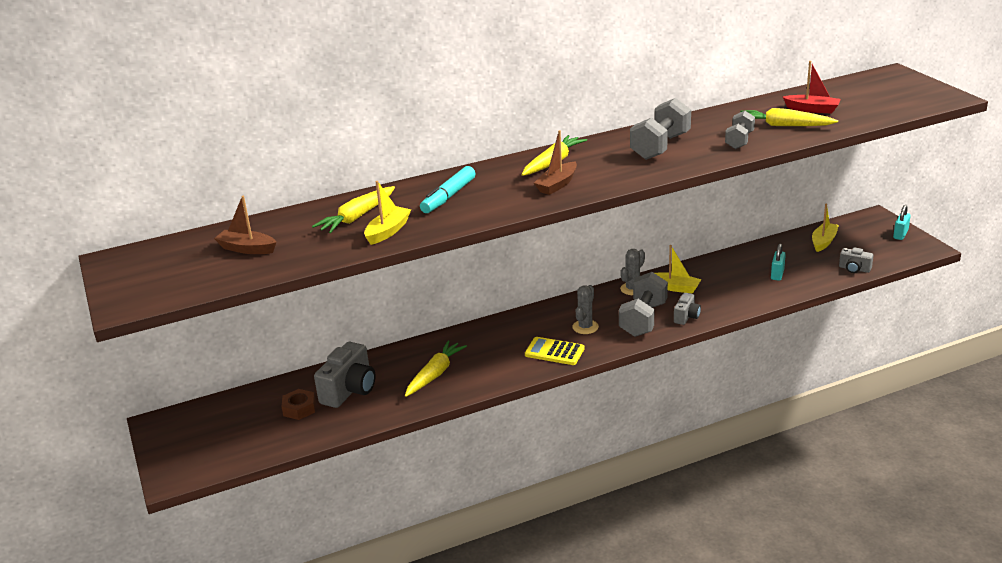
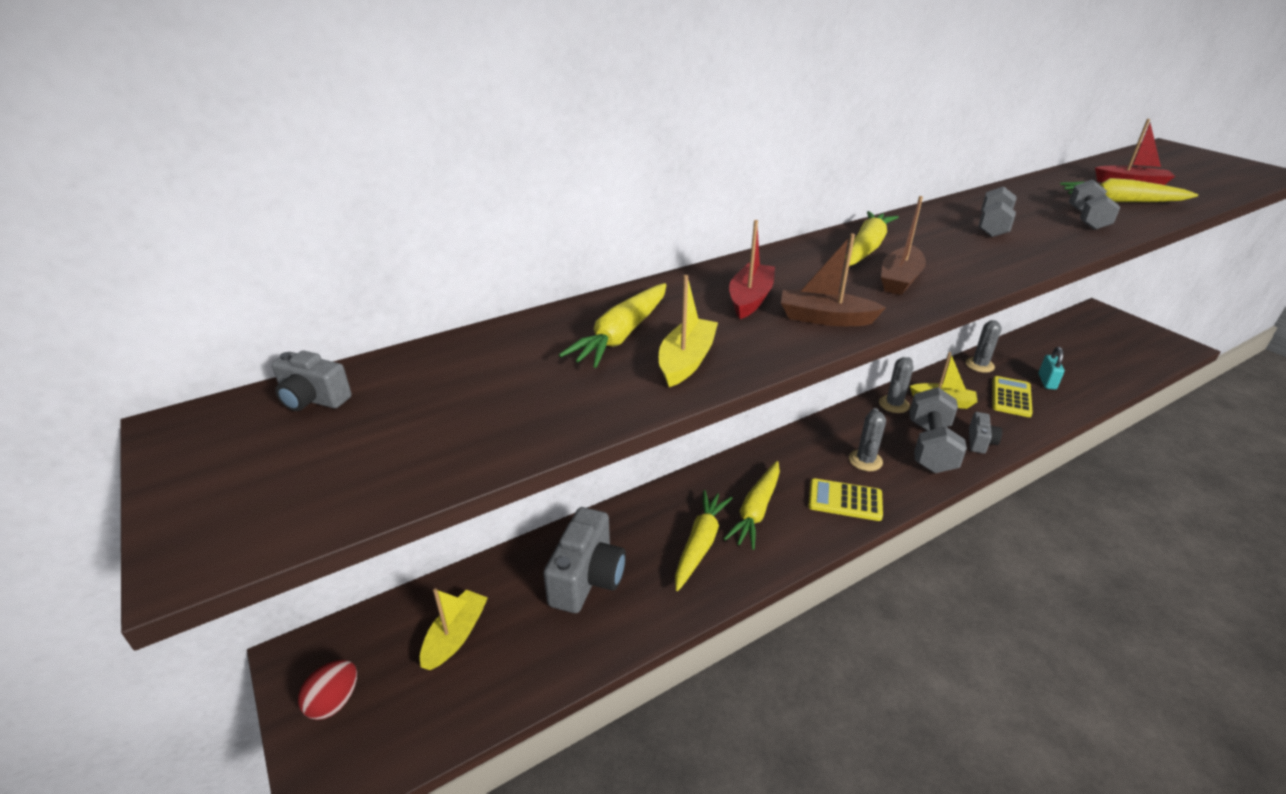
camera: 10 degrees left, 5 degrees up
(178, 443) = (334, 702): none -> red egg
(247, 249) = (447, 399): brown boat -> brown boat (825, 318)
(299, 409) = (520, 617): brown nut -> none
(449, 196) = (750, 299): turquoise marker -> red boat
(484, 356) = (756, 511): none -> yellow carrot
(660, 146) = (992, 227): grey dumbbell -> grey dumbbell, size x0.61
(727, 260) = (979, 365): none -> grey cactus
(736, 285) = (1011, 397): none -> yellow calculator
(823, 242) = (1068, 340): yellow boat -> yellow boat (455, 636)
(854, 269) = (1126, 373): grey camera -> grey camera (313, 399)
(900, 234) = (1141, 331): turquoise padlock -> none

